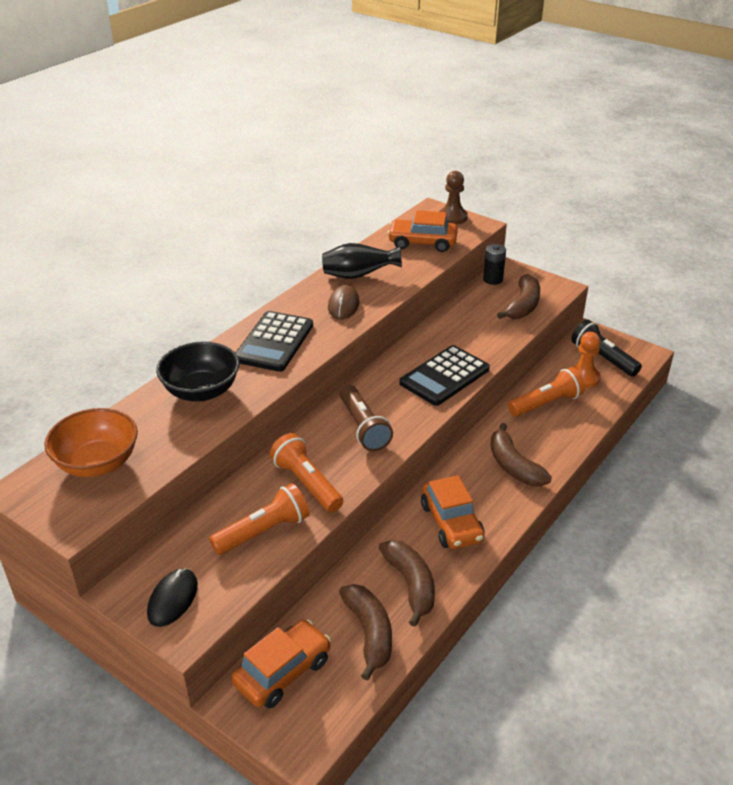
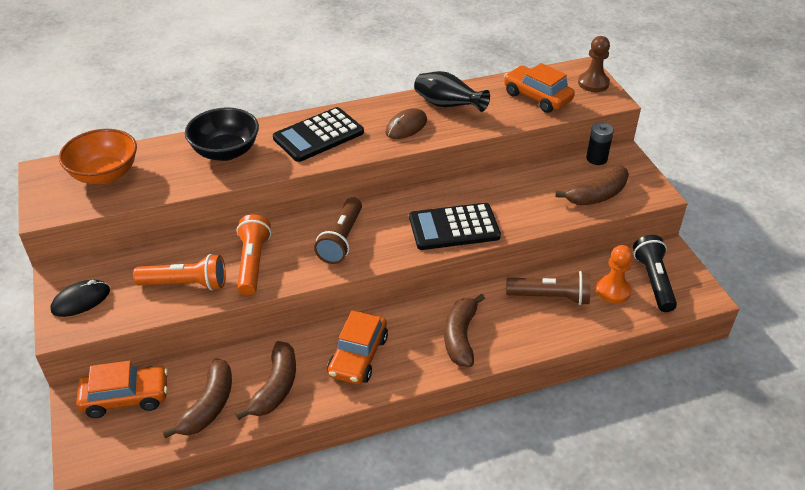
camera: 35 degrees right, 5 degrees up
(546, 403) = (550, 297): orange flashlight -> brown flashlight

